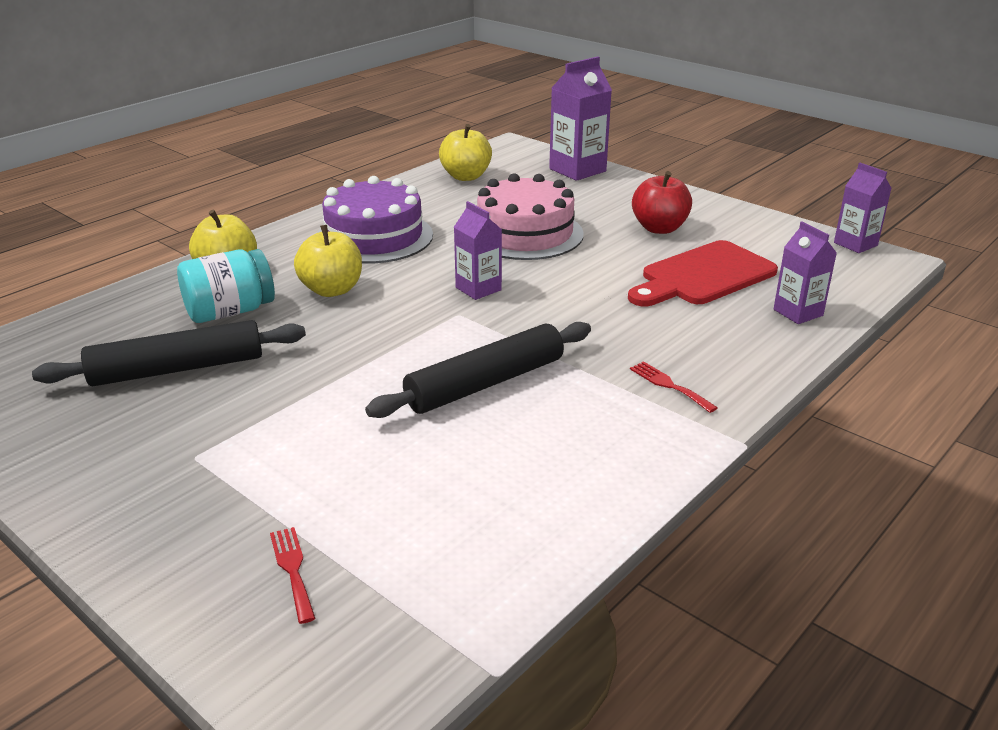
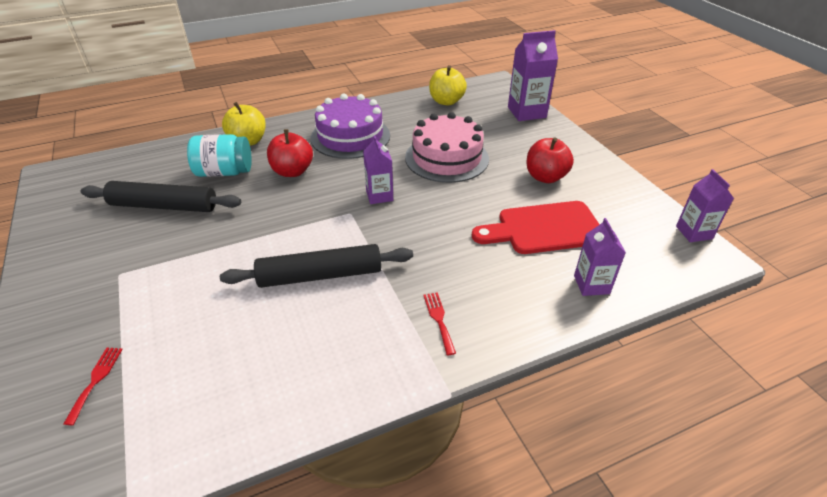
camera: 25 degrees right, 10 degrees up
(332, 290) = (292, 171): yellow apple -> red apple

